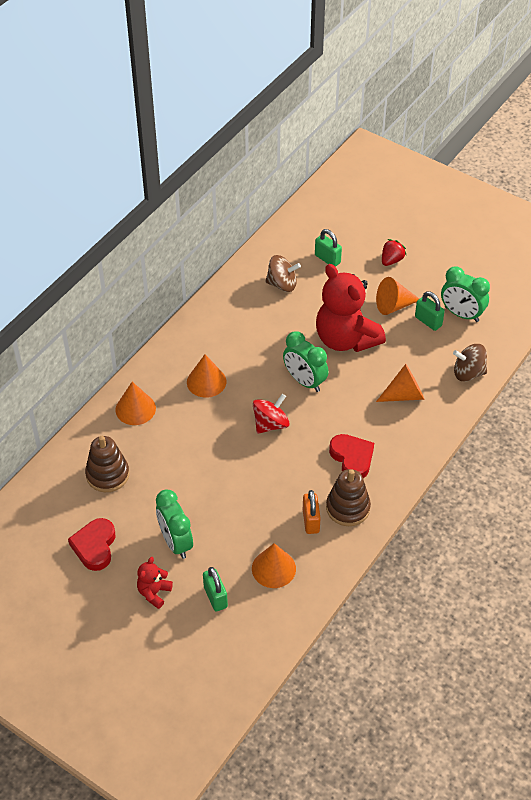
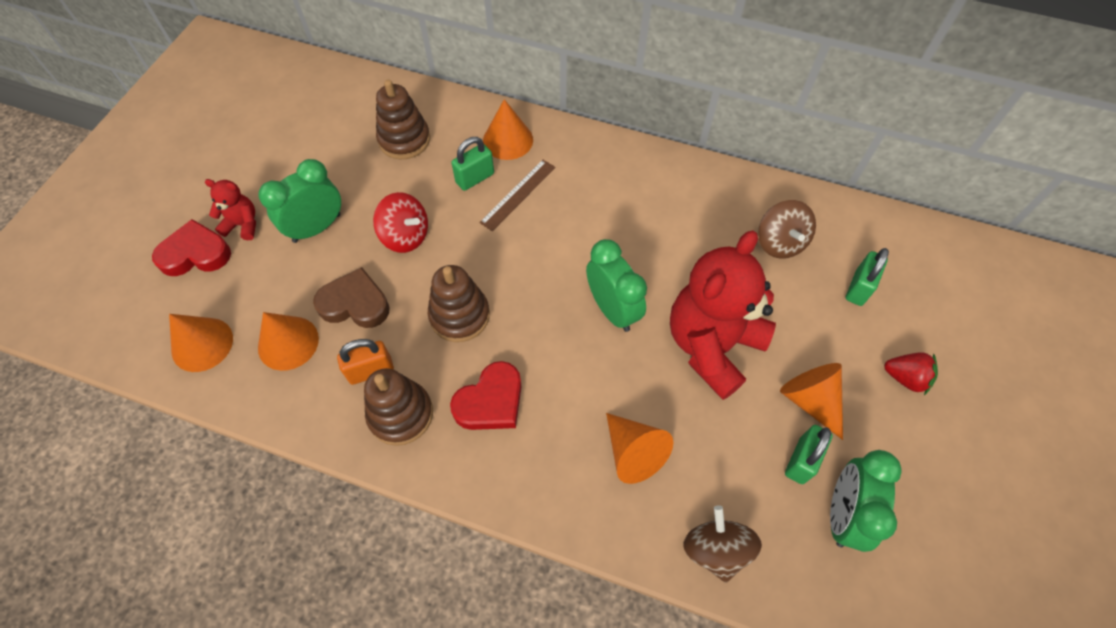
camera: 75 degrees right, 10 degrees up
(95, 546) = (302, 154): red heart -> red heart (195, 254)
(190, 412) = (518, 194): none -> brown ruler
(206, 381) = (573, 198): orange cone -> orange cone (202, 344)
(215, 597) = (240, 288): green padlock -> green padlock (475, 178)
(253, 524) = (355, 303): none -> brown heart
(270, 424) = (524, 285): red spinning top -> red spinning top (405, 236)
(283, 464) = (459, 315): none -> brown stacking toy
(304, 381) = (612, 309): green clock -> green clock turned 120 degrees clockwise

